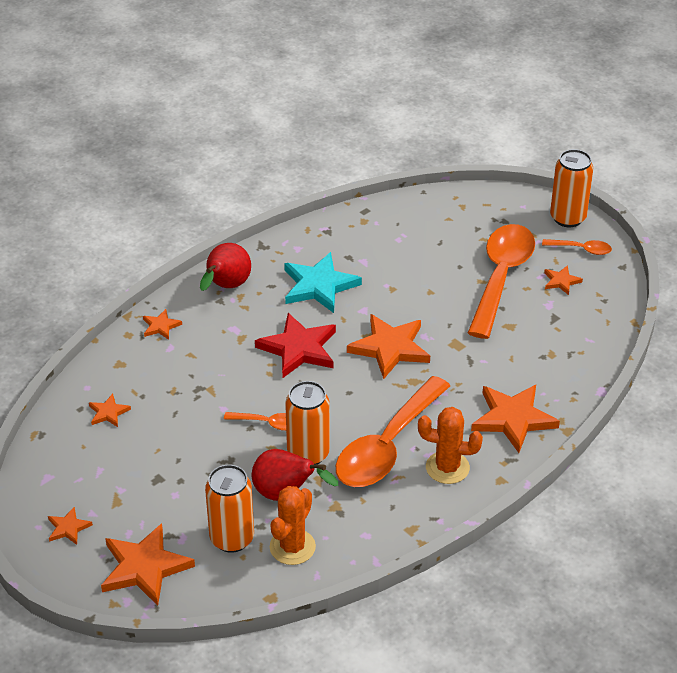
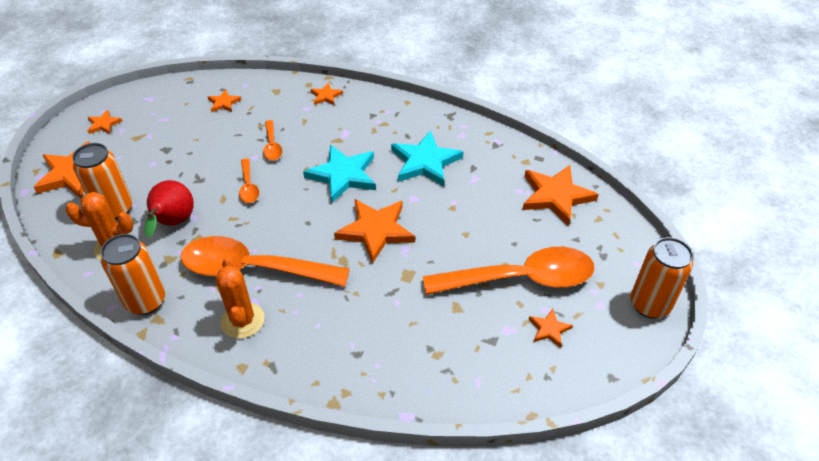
camera: 65 degrees right, 5 degrees up
(226, 287) = (389, 113): red pear -> none
(298, 349) = (343, 175): red star -> turquoise star
(308, 454) = (224, 221): orange can -> orange can (146, 301)
(513, 419) = (328, 351): orange star -> orange star (556, 196)
(581, 249) = (610, 331): orange spoon -> orange spoon (272, 146)

